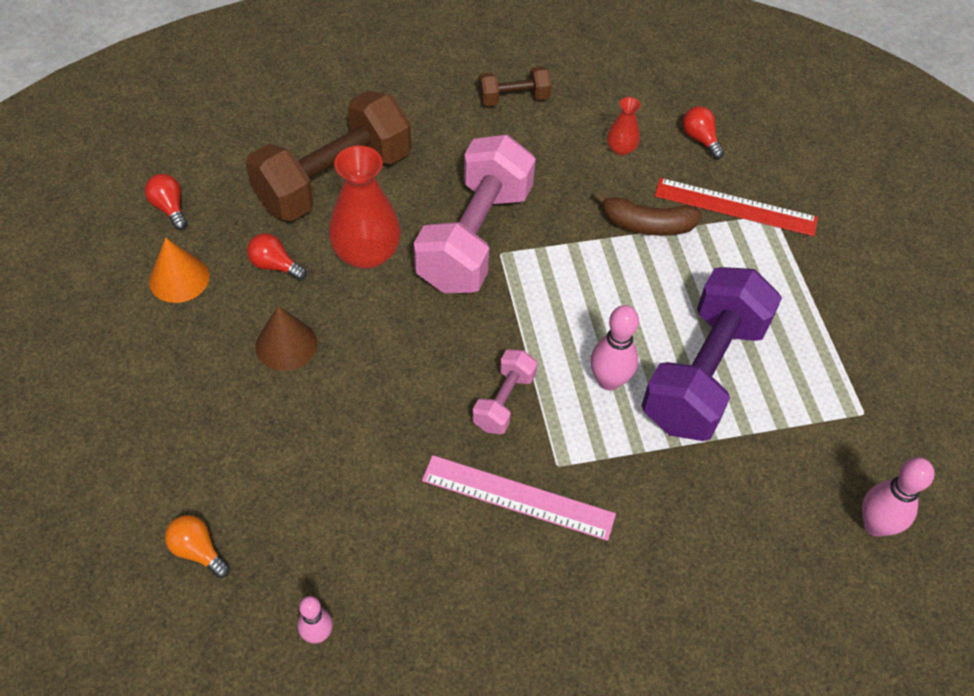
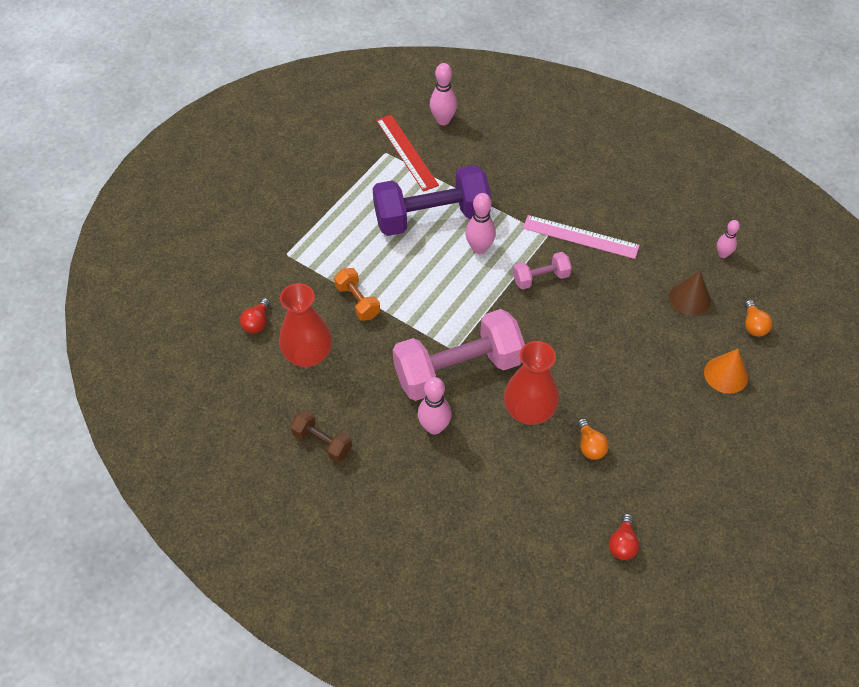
camera: 130 degrees left, 0 degrees up
(179, 278) = (655, 484): orange cone -> orange cone (726, 374)
(275, 265) = (590, 446): red light bulb -> orange light bulb
(286, 344) = (625, 392): brown cone -> brown cone (690, 298)
(333, 180) = (499, 477): brown dumbbell -> none
(436, 176) = (434, 427): none -> pink bowling pin
(518, 497) = (580, 237): pink ruler -> pink ruler turned 45 degrees counterclockwise
(621, 149) = (308, 354): red vase -> red vase, size x2.00
(646, 225) = (357, 301): brown banana -> orange dumbbell
(735, 207) = (299, 273): red ruler -> red ruler (406, 152)

